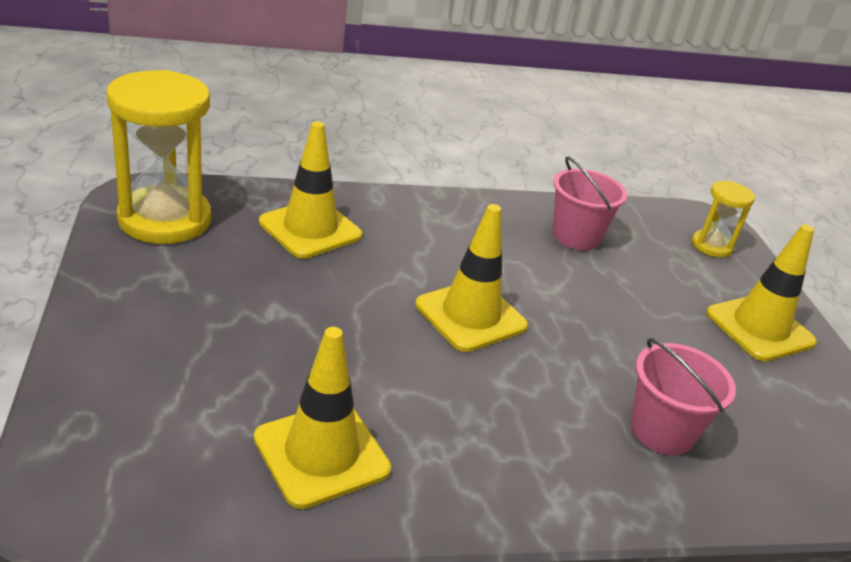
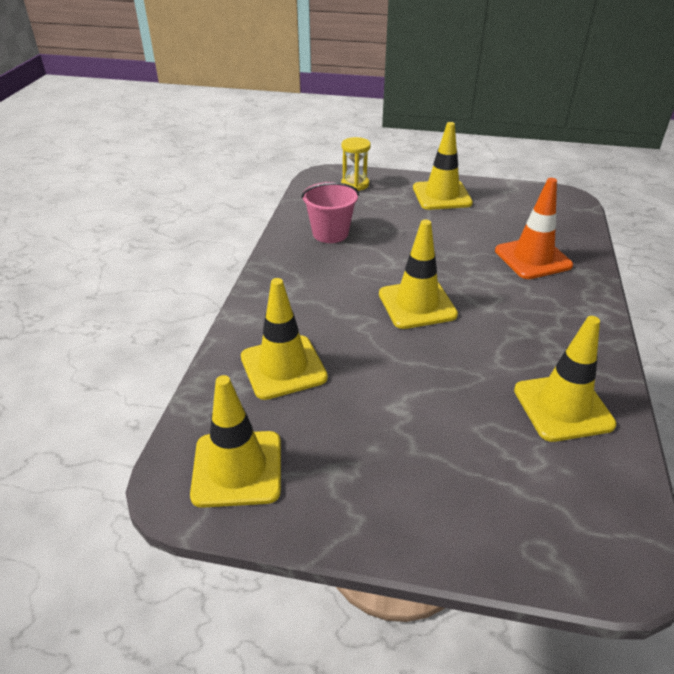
camera: 65 degrees left, 5 degrees up
(165, 220) = (237, 468): yellow hourglass -> yellow traffic cone
(662, 431) = (532, 258): pink bucket -> orange traffic cone

